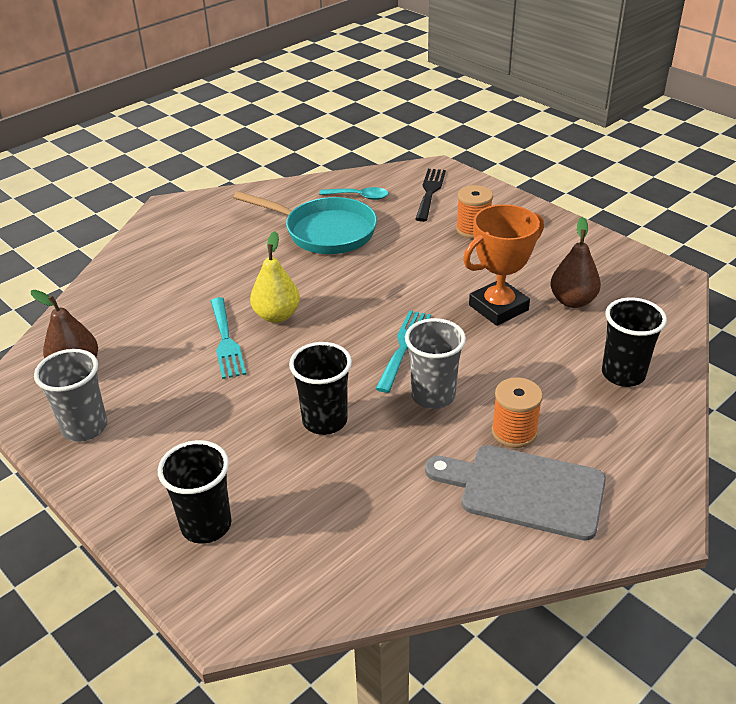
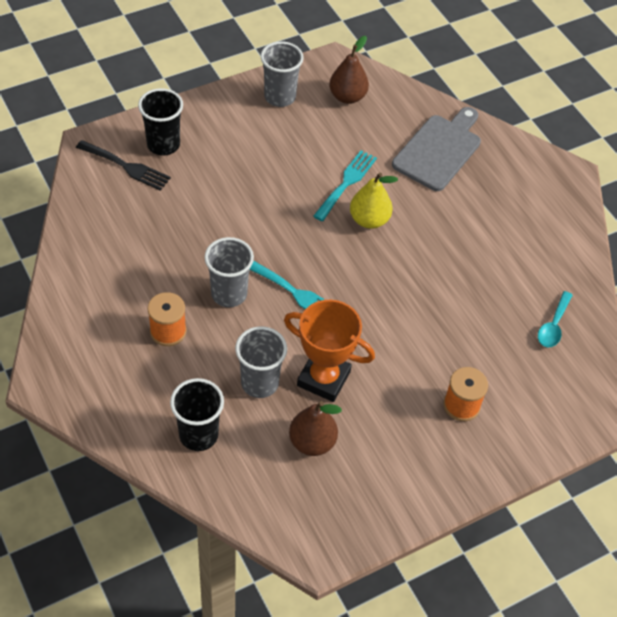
camera: 100 degrees right, 15 degrees up
(226, 341) = (346, 183): turquoise fork -> turquoise fork turned 120 degrees clockwise
(325, 232) = (491, 281): turquoise pan -> none
(325, 421) = (230, 222): black cup -> none
(430, 192) = (548, 391): black fork -> black fork (127, 166)
(498, 308) = (323, 378): orange trophy -> orange trophy turned 45 degrees counterclockwise
(525, 490) = (110, 316): grey cutting board -> grey cutting board (439, 150)
(532, 347) = (259, 383): none -> grey cup

